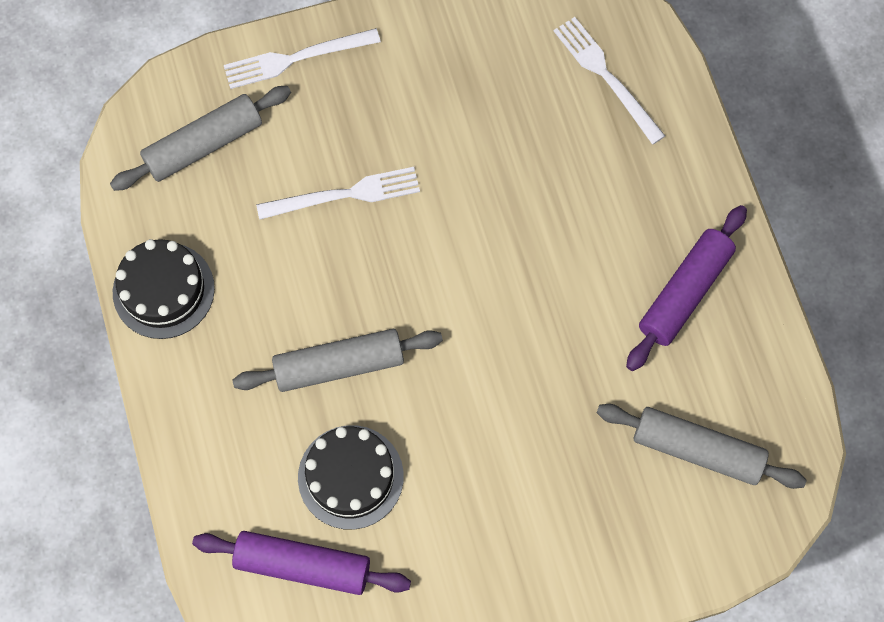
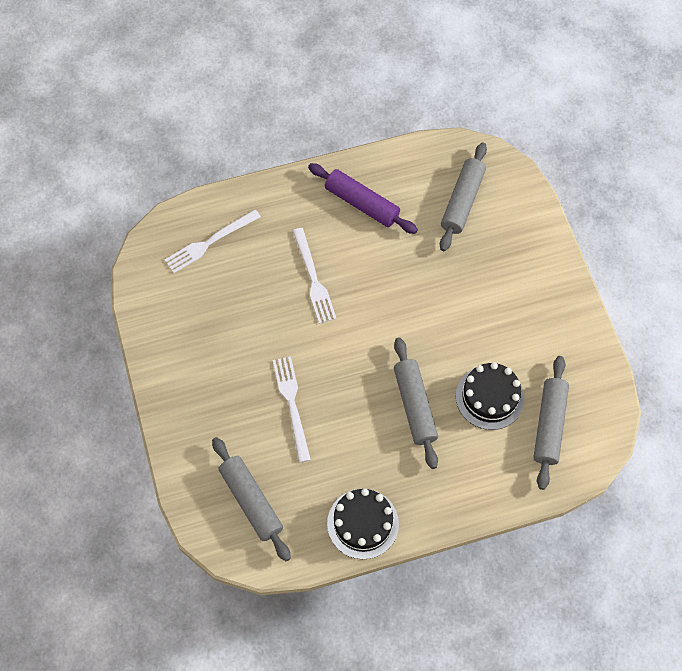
camera: 90 degrees left, 5 degrees down
(296, 58) = (185, 439): white fork -> white fork (313, 279)
(303, 565) = (549, 425): purple rolling pin -> grey rolling pin

